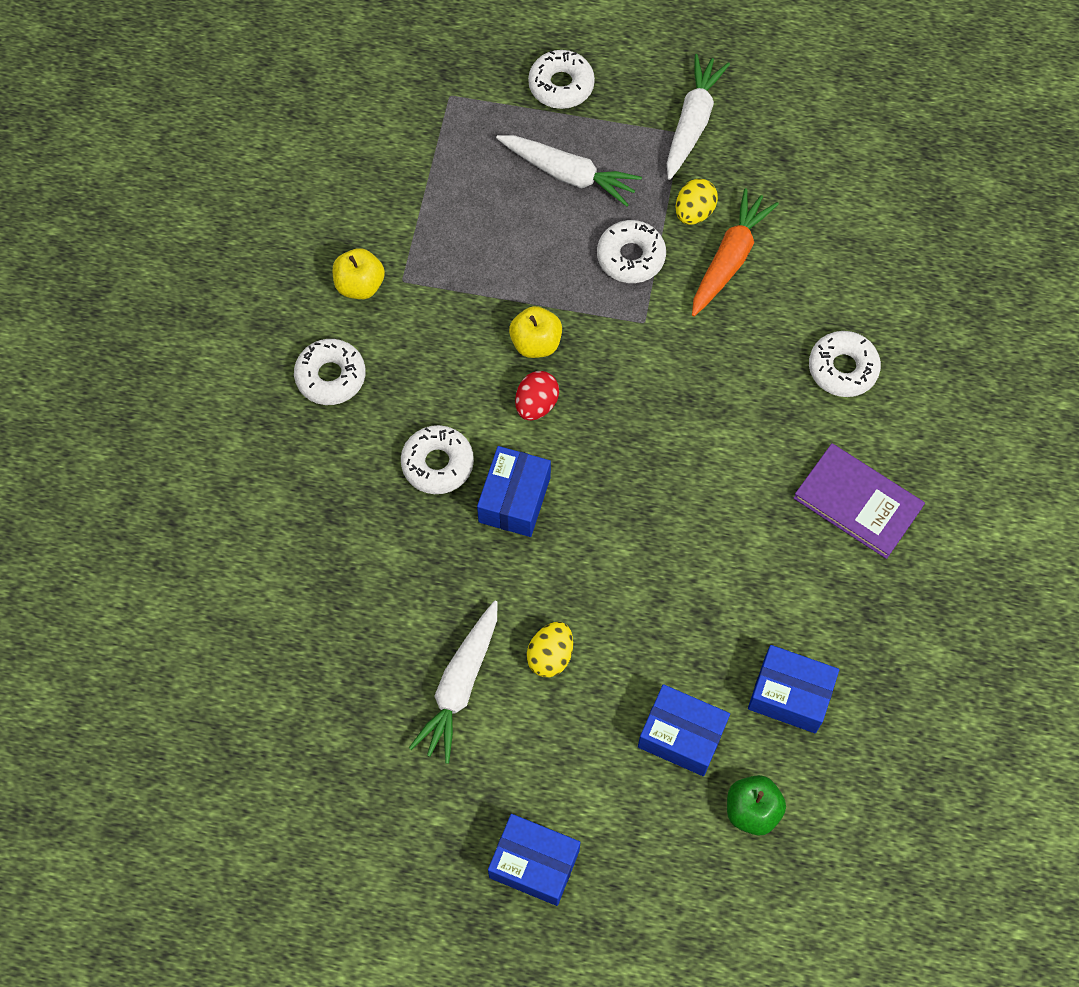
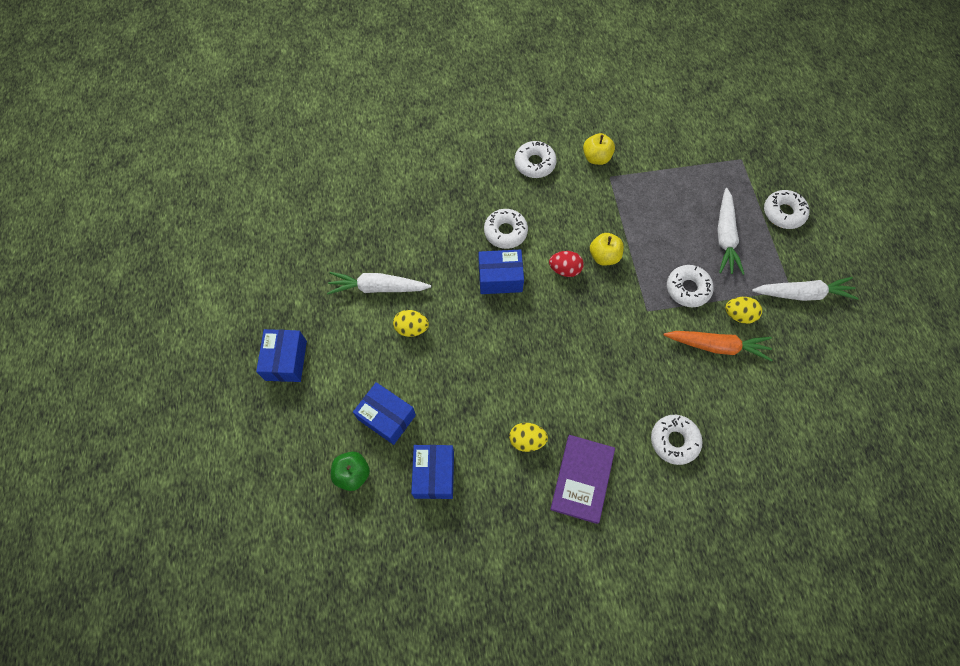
camera: 70 degrees right, 0 degrees up
(681, 736) = (387, 417): blue box -> blue box turned 60 degrees counterclockwise
(780, 553) = (527, 440): none -> yellow egg

